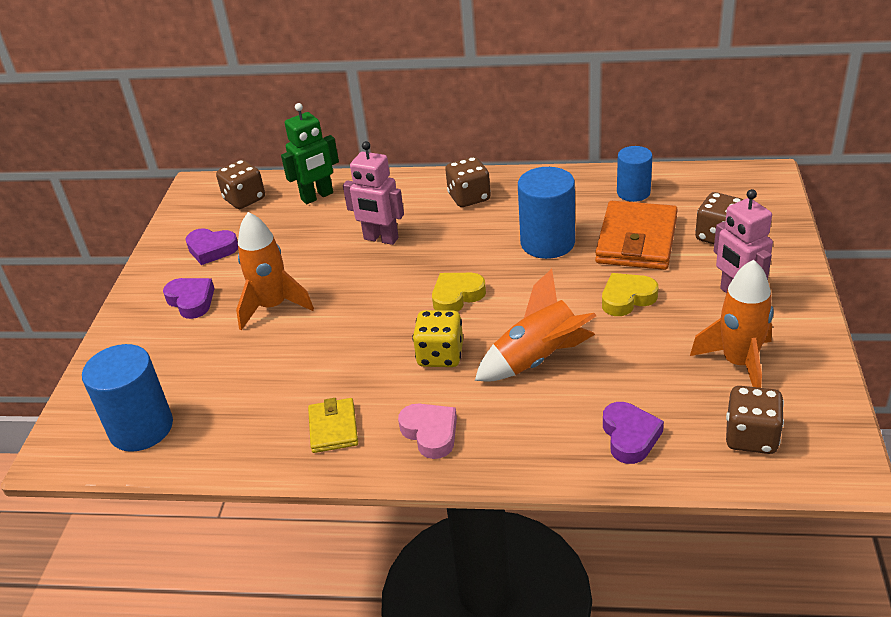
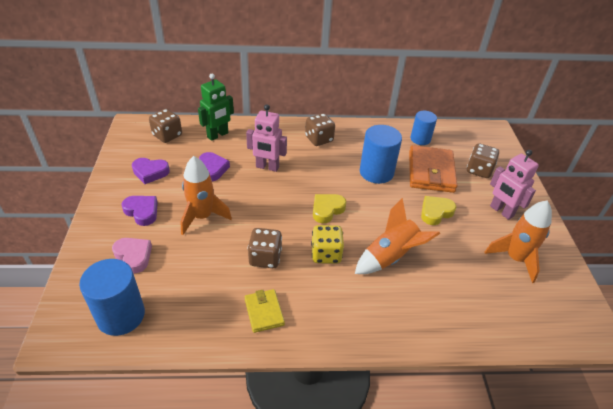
camera: 15 degrees left, 5 degrees up
(430, 433) = (332, 314): pink heart -> pink heart (133, 256)
(630, 436) = (463, 313): purple heart -> purple heart (212, 169)
(751, 437) = (537, 312): brown dice -> brown dice (265, 258)

